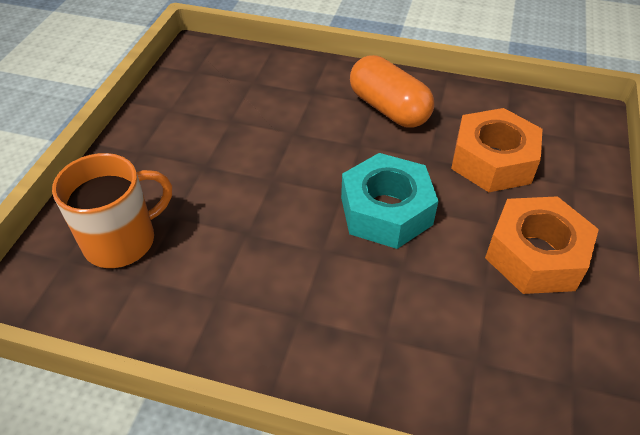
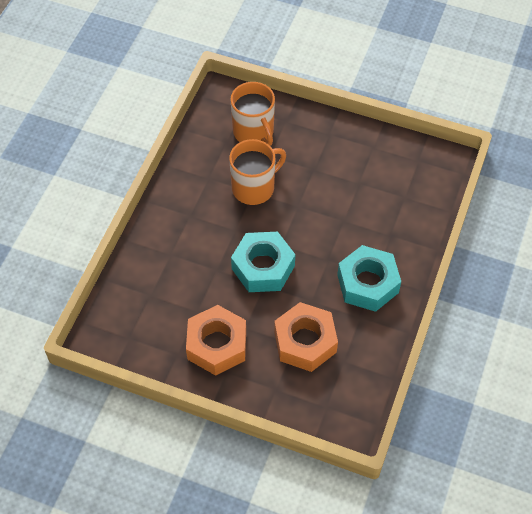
camera: 95 degrees right, 10 degrees up
(238, 232) = (254, 188): none -> orange mug
(389, 109) = (367, 284): orange capsule -> turquoise nut

